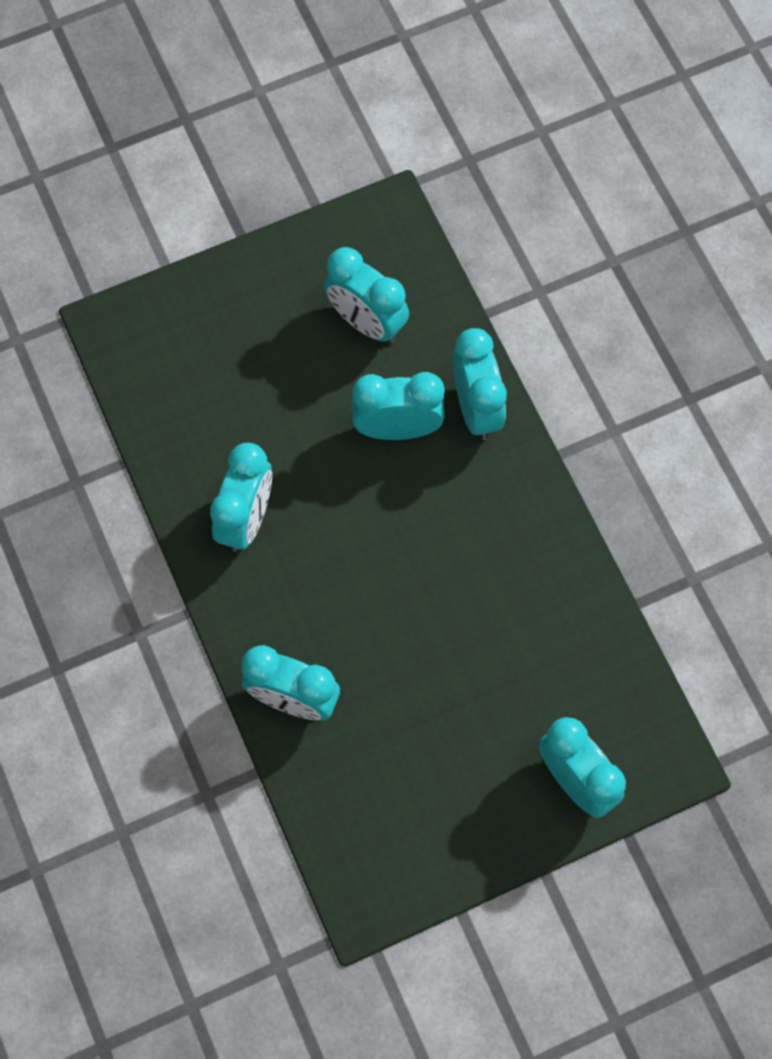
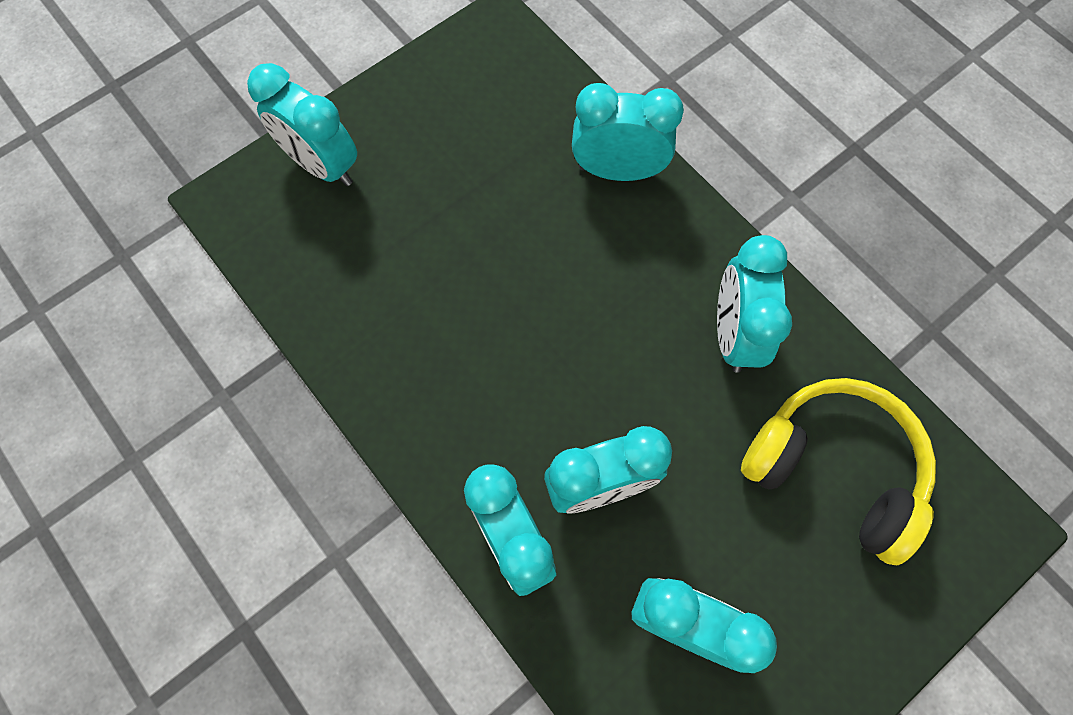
camera: 165 degrees right, 0 degrees up
(211, 395) = (834, 468): none -> yellow headphones

